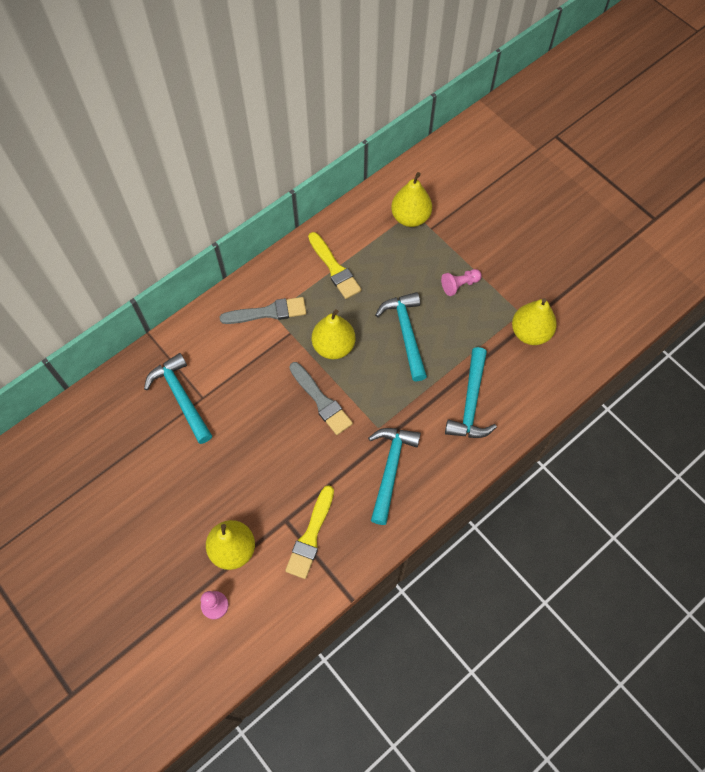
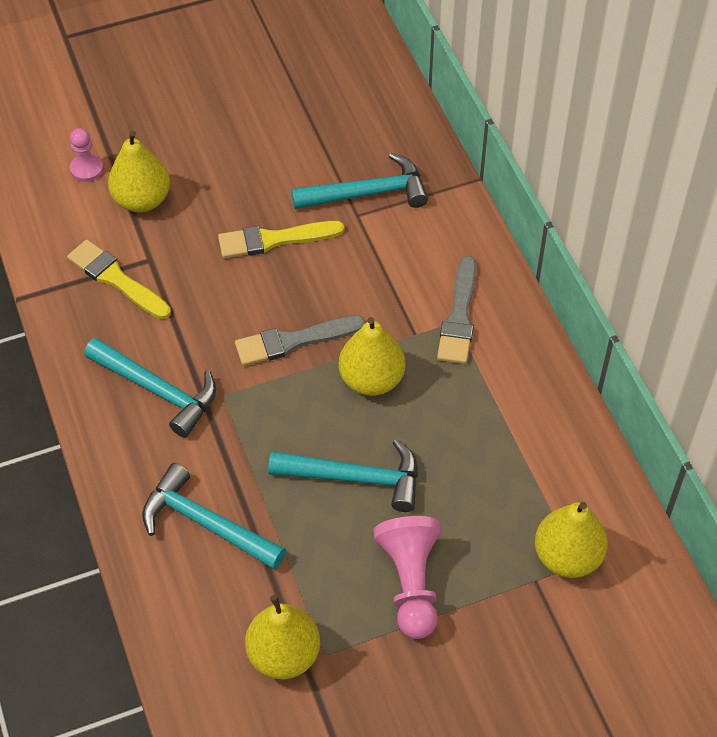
camera: 110 degrees right, 10 degrees down
(334, 268) = (505, 419): yellow brush -> yellow brush (274, 240)
(459, 285) = (411, 583): pink pawn -> pink pawn, size x1.70

